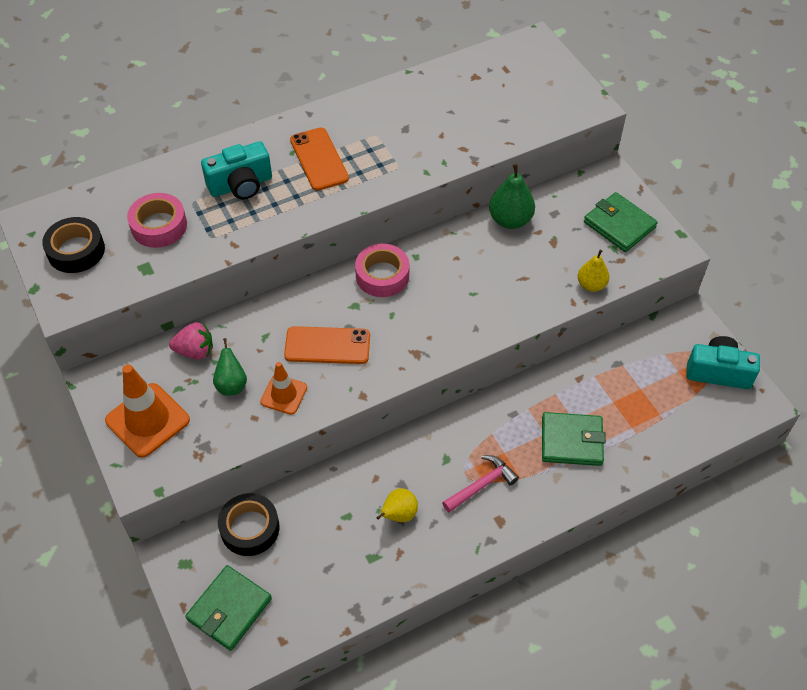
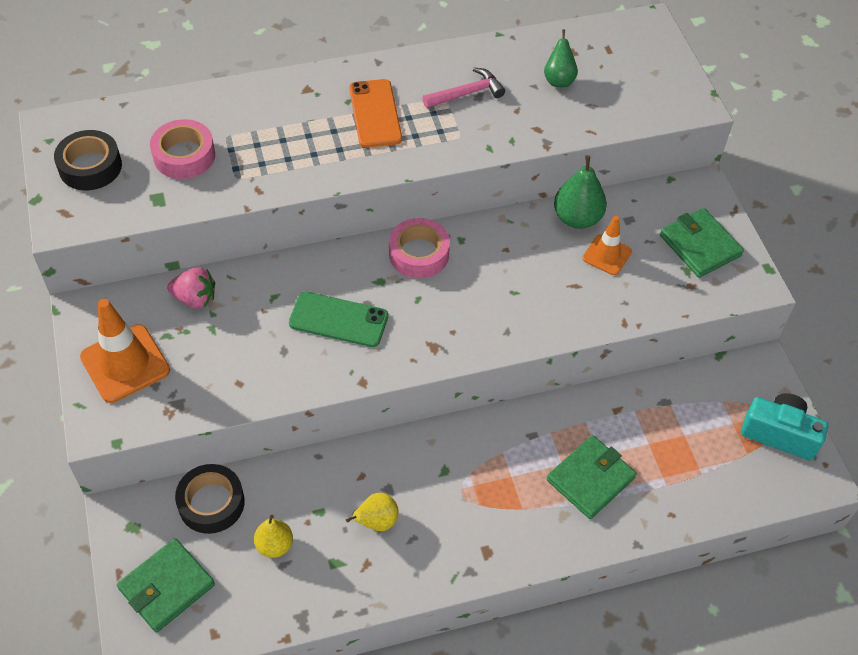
camera: 10 degrees right, 0 degrees up
(231, 385) = (224, 343): green pear -> green pear (559, 80)
(241, 185) = (283, 127): turquoise camera -> none
(284, 394) = (277, 364): orange traffic cone -> orange traffic cone (607, 255)
(327, 346) = (338, 320): orange phone -> green phone
(481, 485) = (476, 508): pink hammer -> pink hammer (467, 93)
(571, 441) = (590, 479): green wallet -> green wallet turned 60 degrees counterclockwise
(591, 285) = (650, 307): yellow pear -> yellow pear (274, 545)

